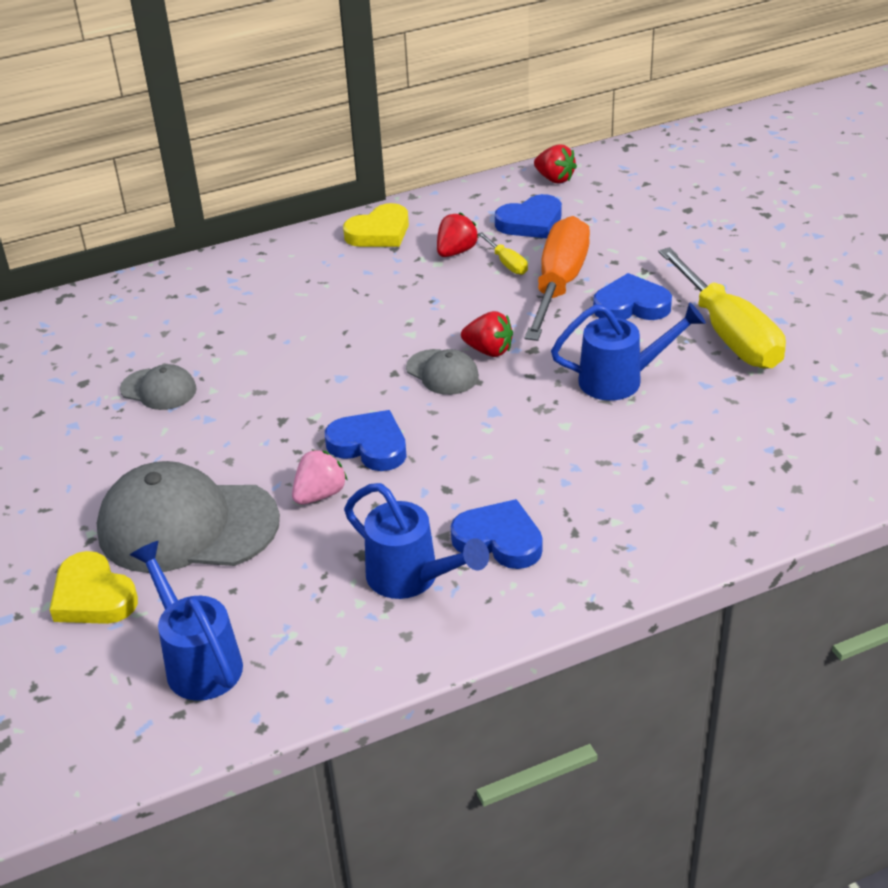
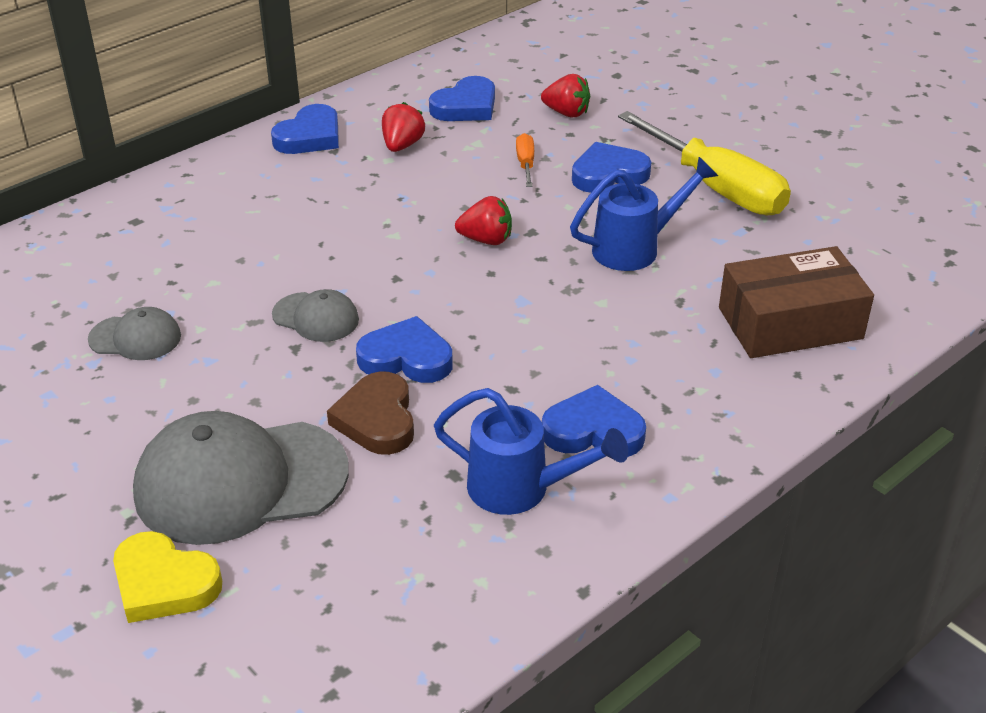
camera: 20 degrees left, 0 degrees up
(198, 661) = (325, 629): blue watering can -> none
(320, 494) = (377, 419): pink strawberry -> brown heart
(379, 232) = (310, 136): yellow heart -> blue heart
(442, 372) = (448, 269): grey cap -> grey cap (316, 317)
(507, 263) = (461, 150): yellow screwdriver -> none
(554, 179) = (469, 61): red strawberry -> red strawberry (566, 113)
(558, 285) = (525, 164): orange screwdriver -> orange screwdriver, size x0.42
(731, 475) = (790, 323): none -> brown box

